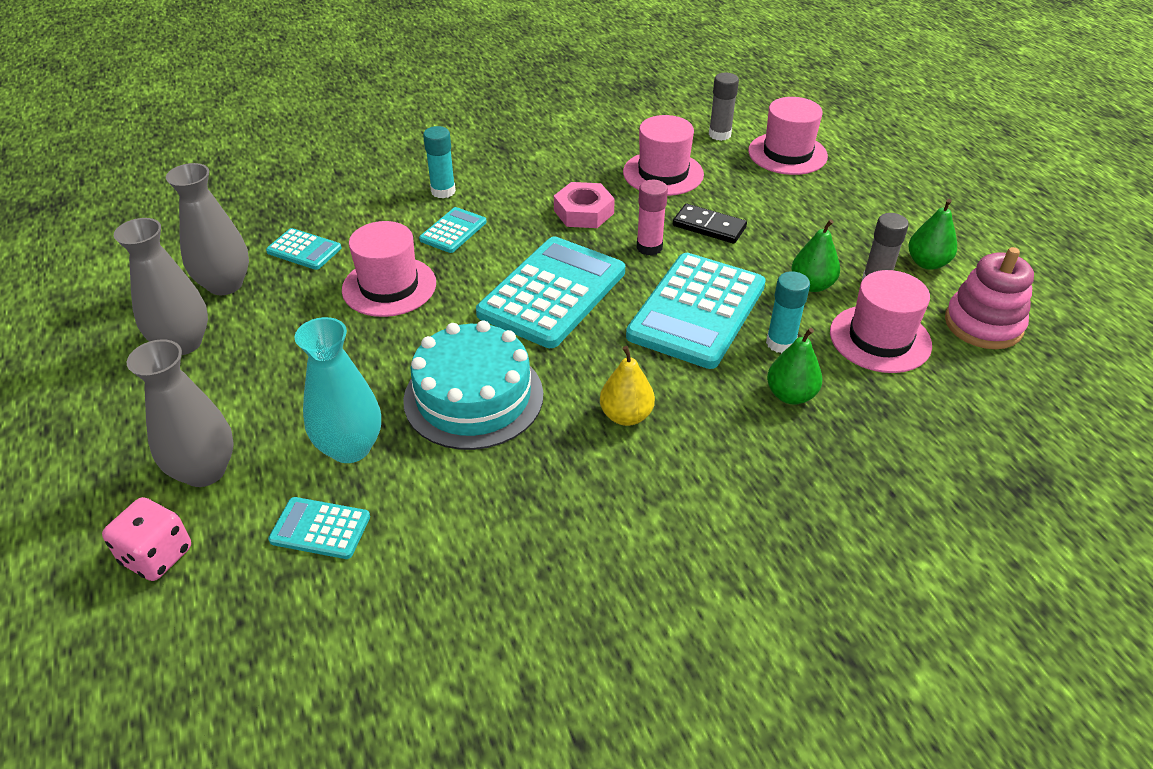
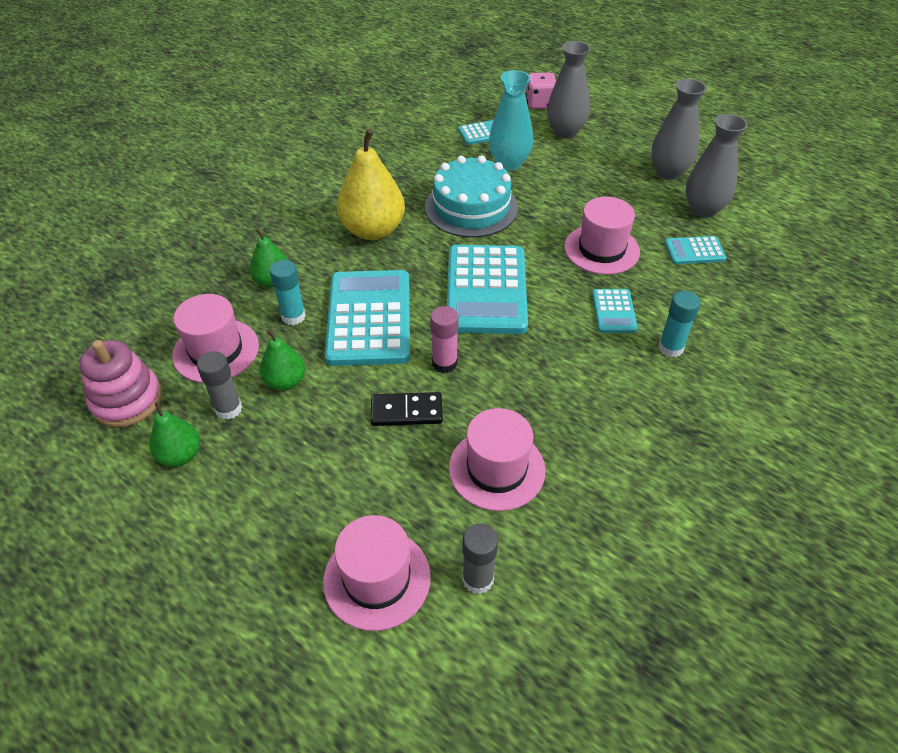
camera: 150 degrees right, 5 degrees up
(584, 212) = (530, 379): pink nut -> none
(626, 415) = (373, 230): yellow pear -> yellow pear, size x1.81

